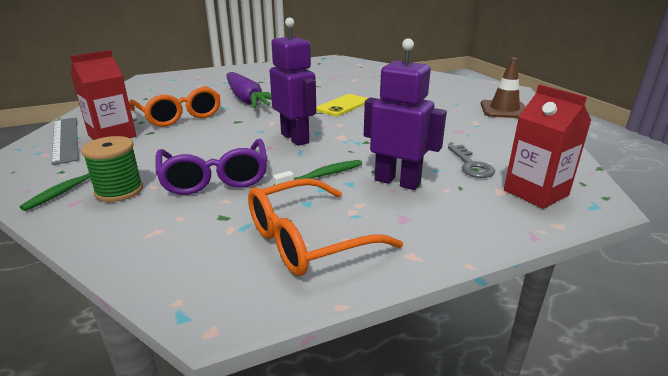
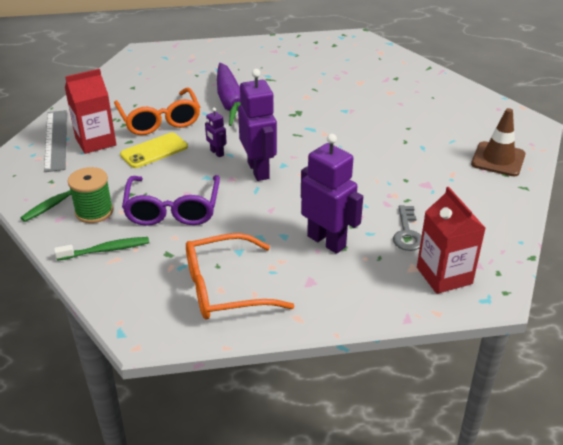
camera: 15 degrees right, 10 degrees up
(246, 131) = (216, 153): none -> purple robot
(322, 175) = (264, 223): green toothbrush -> green toothbrush (106, 250)
(343, 106) = (326, 127): yellow phone -> yellow phone (154, 151)

